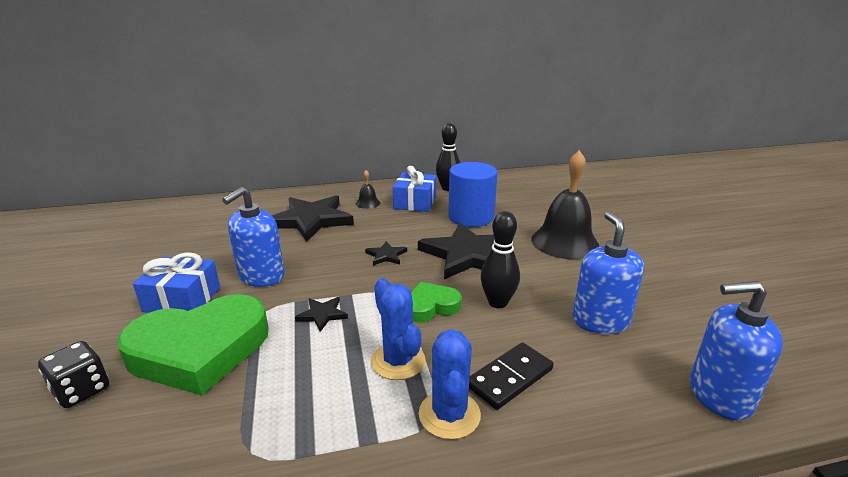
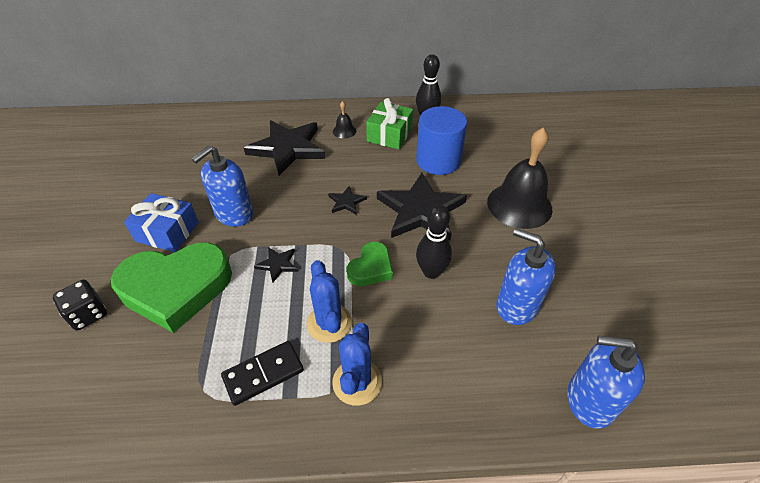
camera: 10 degrees right, 20 degrees up
(415, 202) = (389, 135): blue gift -> green gift
(430, 306) = (371, 268): green heart -> green heart turned 135 degrees clockwise
(509, 377) = (416, 354): black domino -> black domino (263, 374)
(600, 321) = (517, 305): blue soap dispenser -> blue soap dispenser turned 60 degrees counterclockwise

